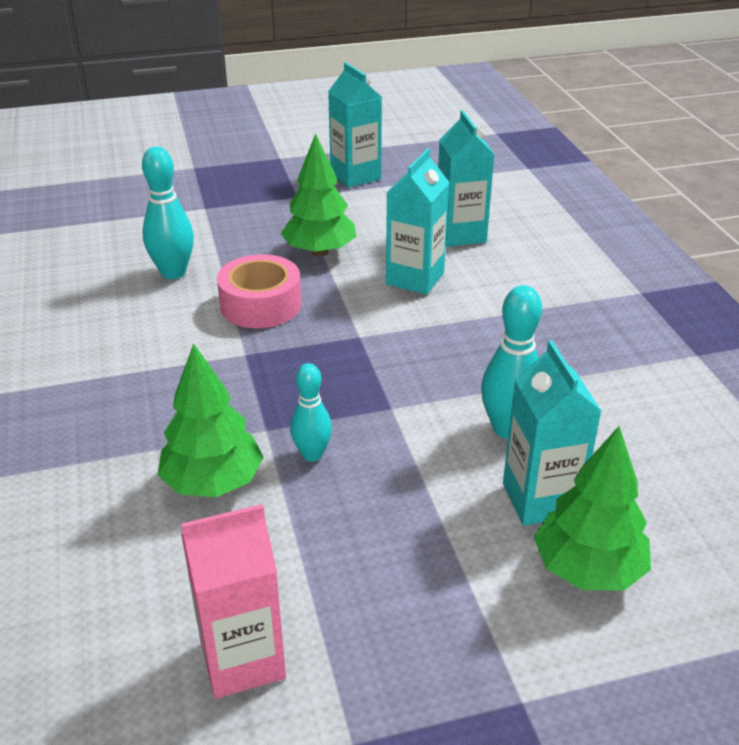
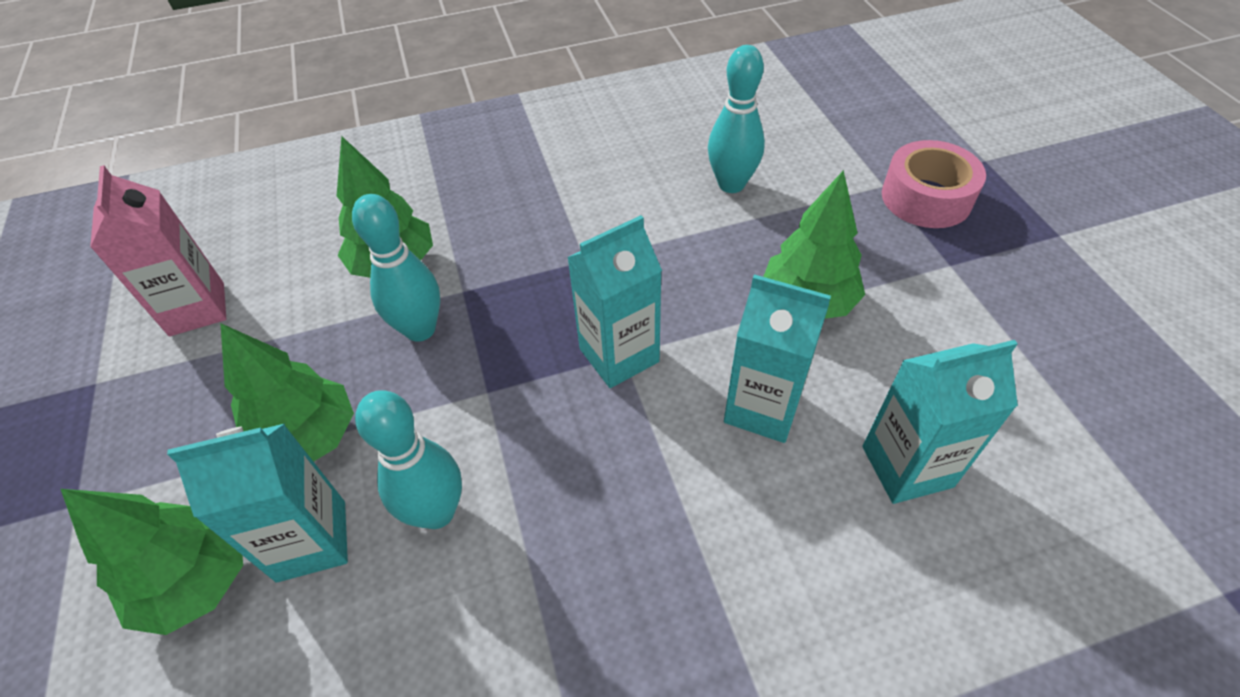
camera: 90 degrees right, 15 degrees up
(260, 305) = (678, 261): pink tape -> pink tape (926, 198)
(312, 454) = (420, 329): turquoise bowling pin -> turquoise bowling pin, size x1.53
(355, 176) = (1044, 324): turquoise carton -> turquoise carton (619, 355)
(438, 518) = (308, 439): none -> green tree

